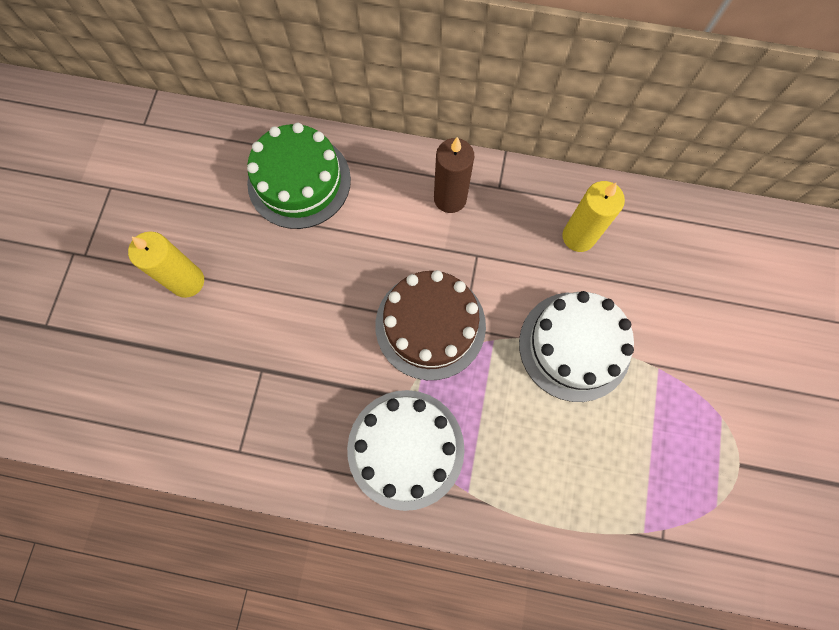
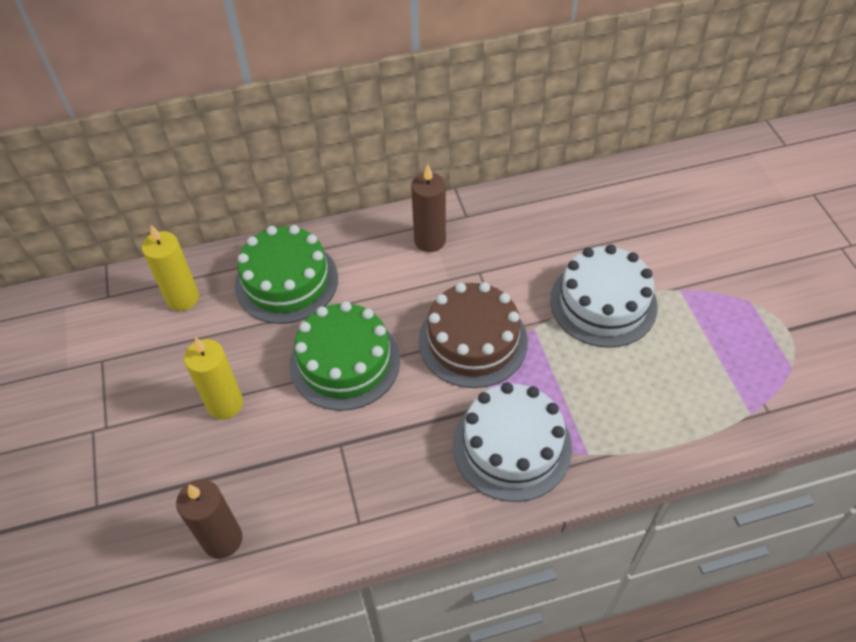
camera: 25 degrees left, 20 degrees down
(125, 408) = (222, 539): none -> brown candle
(307, 290) = (345, 362): none -> green cake
(578, 237) = (554, 224): yellow candle -> yellow candle (183, 298)

